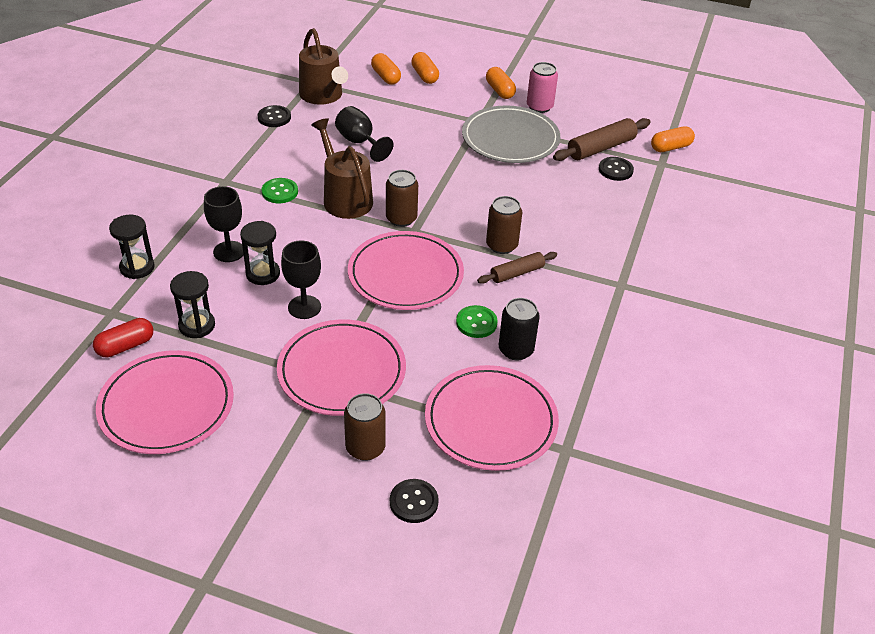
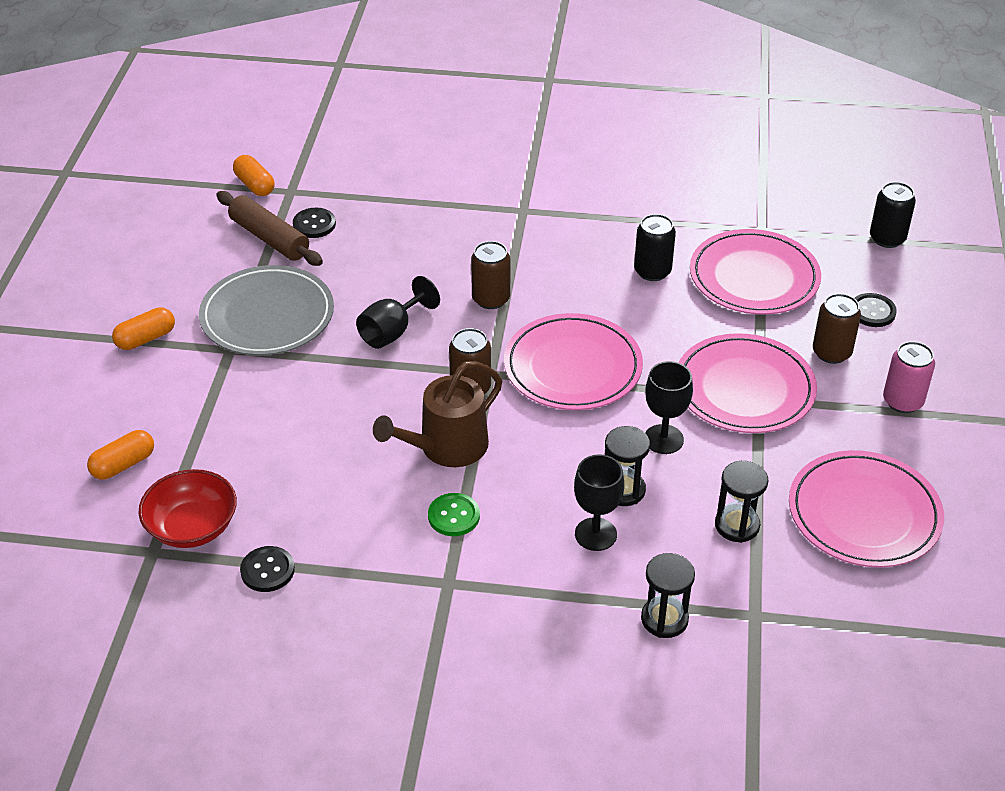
camera: 100 degrees left, 0 degrees up
(125, 346) = (801, 580): red capsule -> none
(323, 96) = (192, 527): brown watering can -> red bowl
(359, 142) = (312, 459): black goblet -> black goblet (392, 332)
(424, 76) = (114, 422): orange capsule -> none
(476, 323) = (626, 302): green button -> none
(517, 273) = (534, 283): brown rolling pin -> none
(532, 560) = (887, 238): none -> black can
(539, 107) = (182, 297): pink can -> pink can (902, 401)

